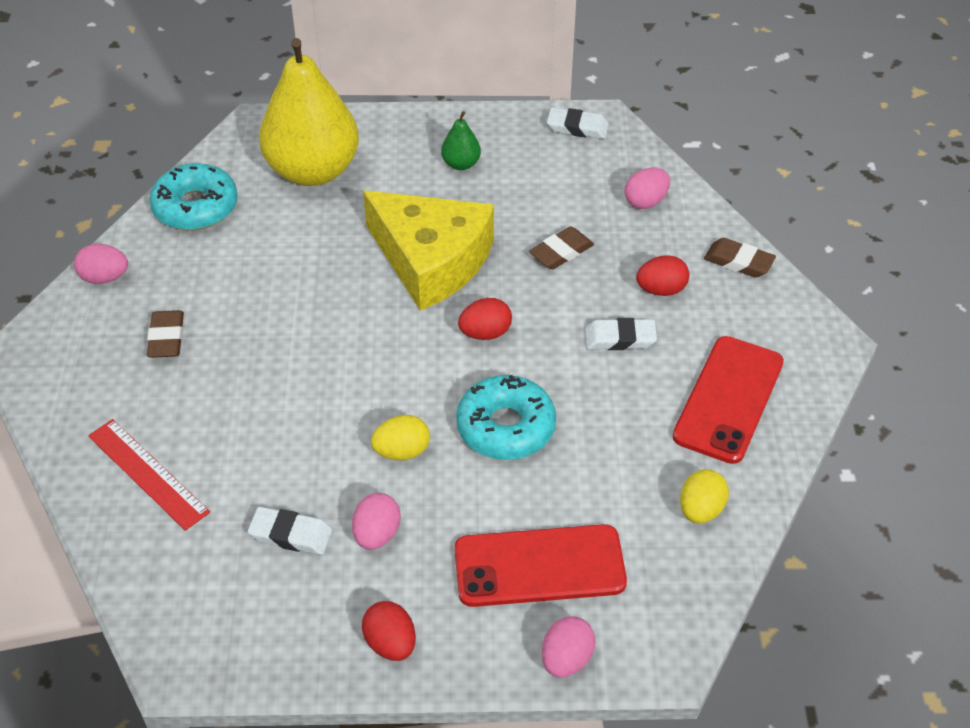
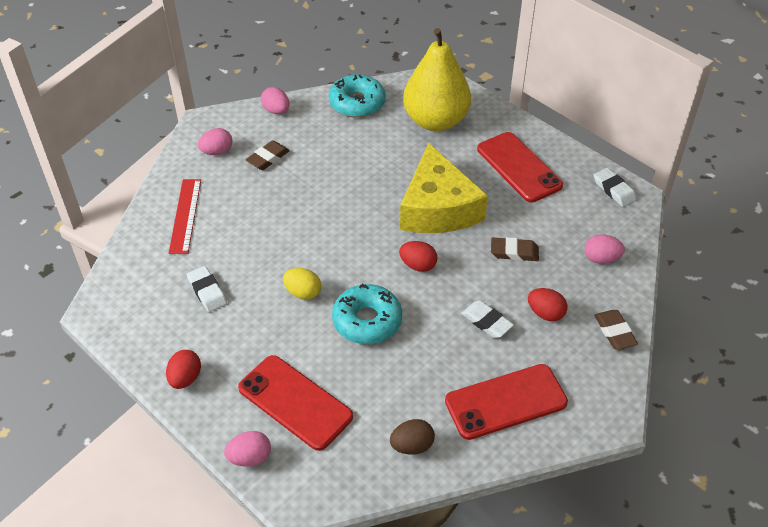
camera: 45 degrees right, 0 degrees up
(377, 534) = (242, 323): pink egg -> pink egg (217, 152)
(461, 164) = (519, 167): green pear -> red phone
(700, 510) = (412, 446): yellow egg -> brown egg

